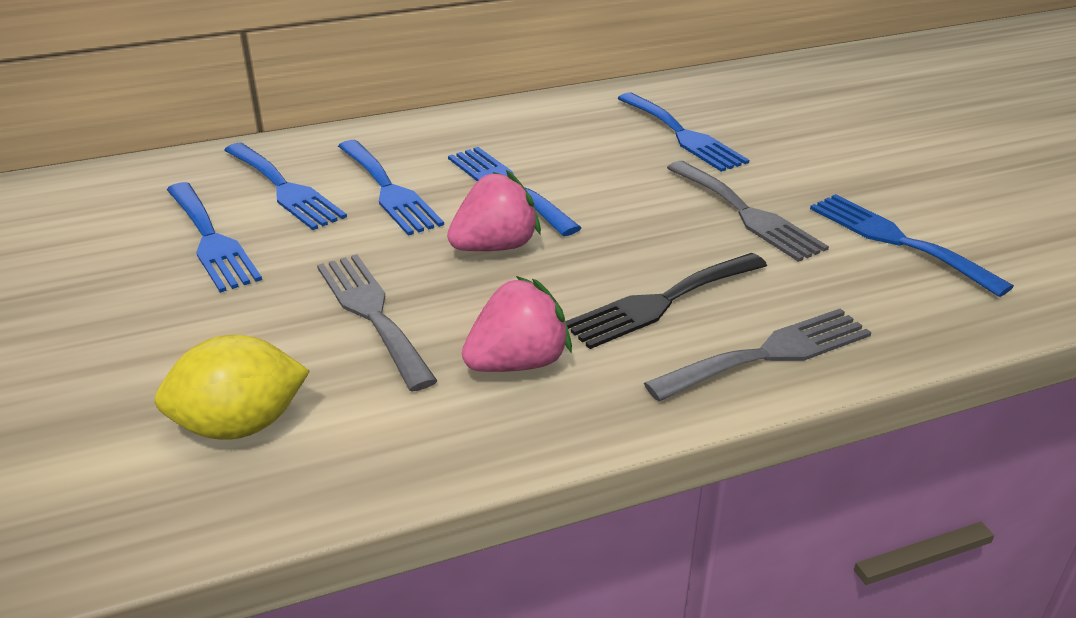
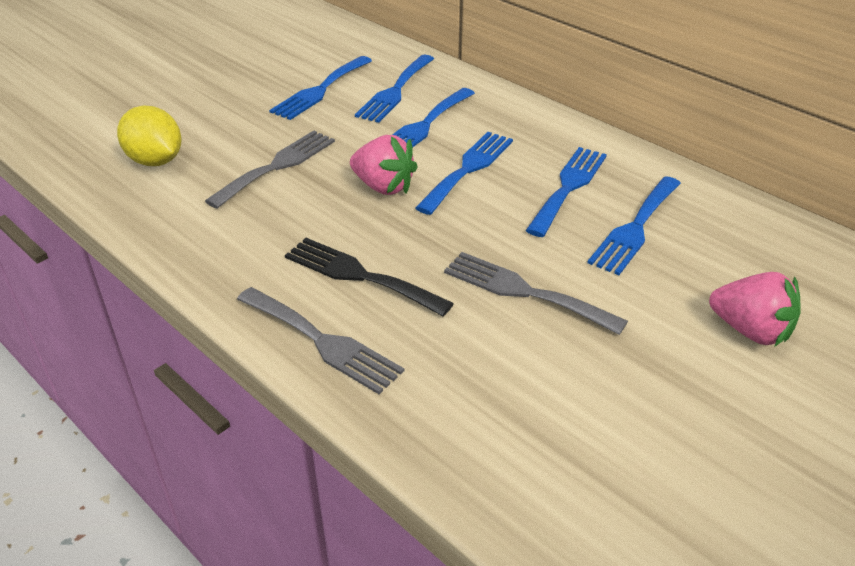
camera: 65 degrees right, 5 degrees up
(518, 363) = (254, 233): pink strawberry -> pink strawberry (750, 330)
(747, 214) = (524, 292): grey fork -> grey fork turned 90 degrees clockwise
(897, 240) = (550, 391): blue fork -> blue fork (568, 187)

